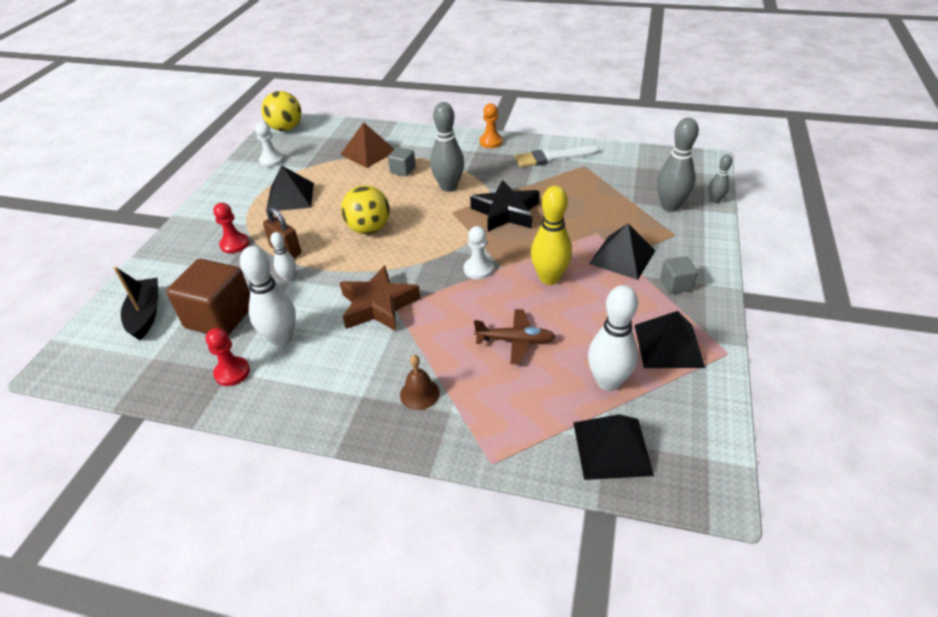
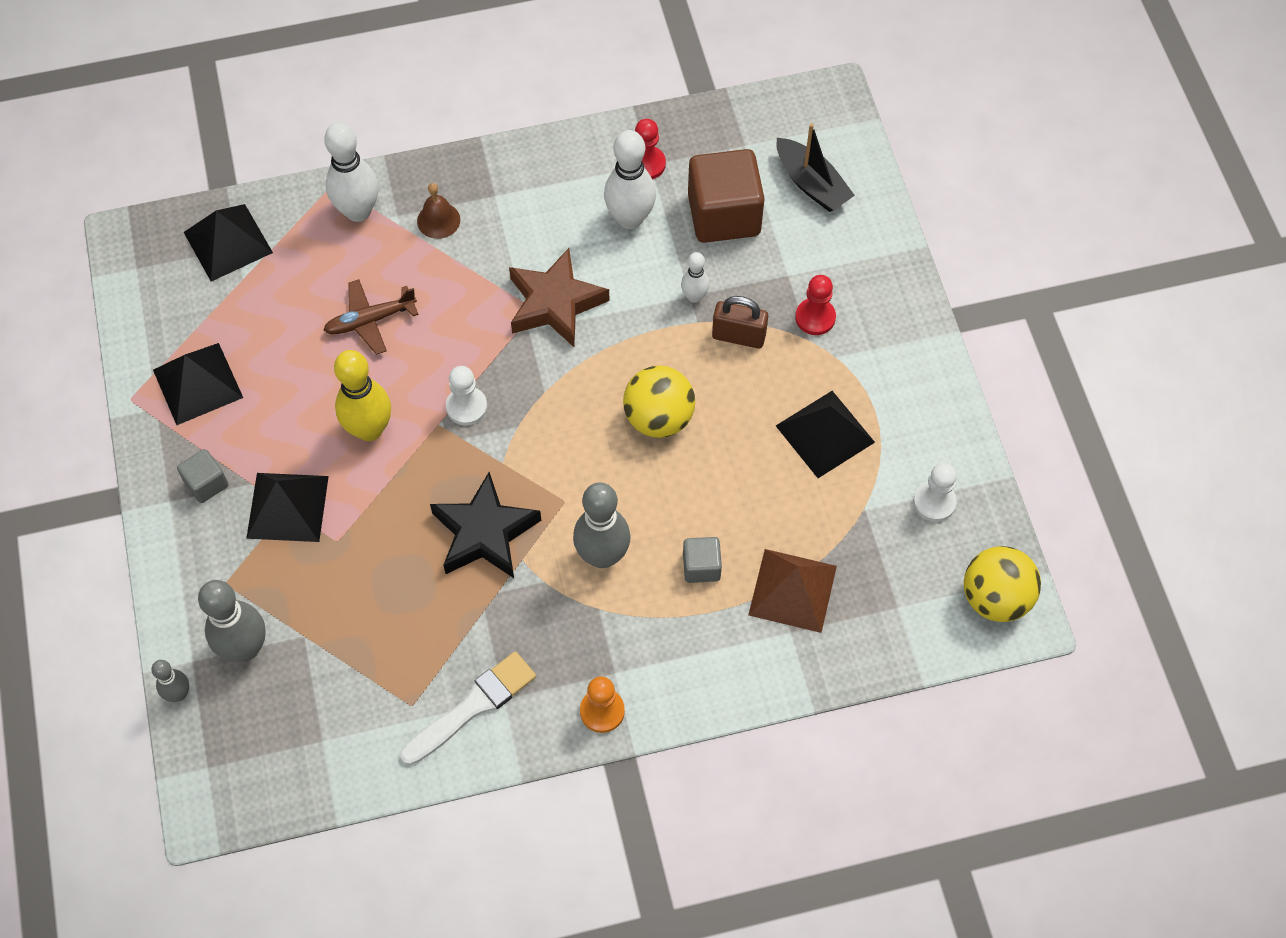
camera: 150 degrees right, 20 degrees up
(608, 382) = (252, 310): white bowling pin -> white bowling pin (358, 211)

